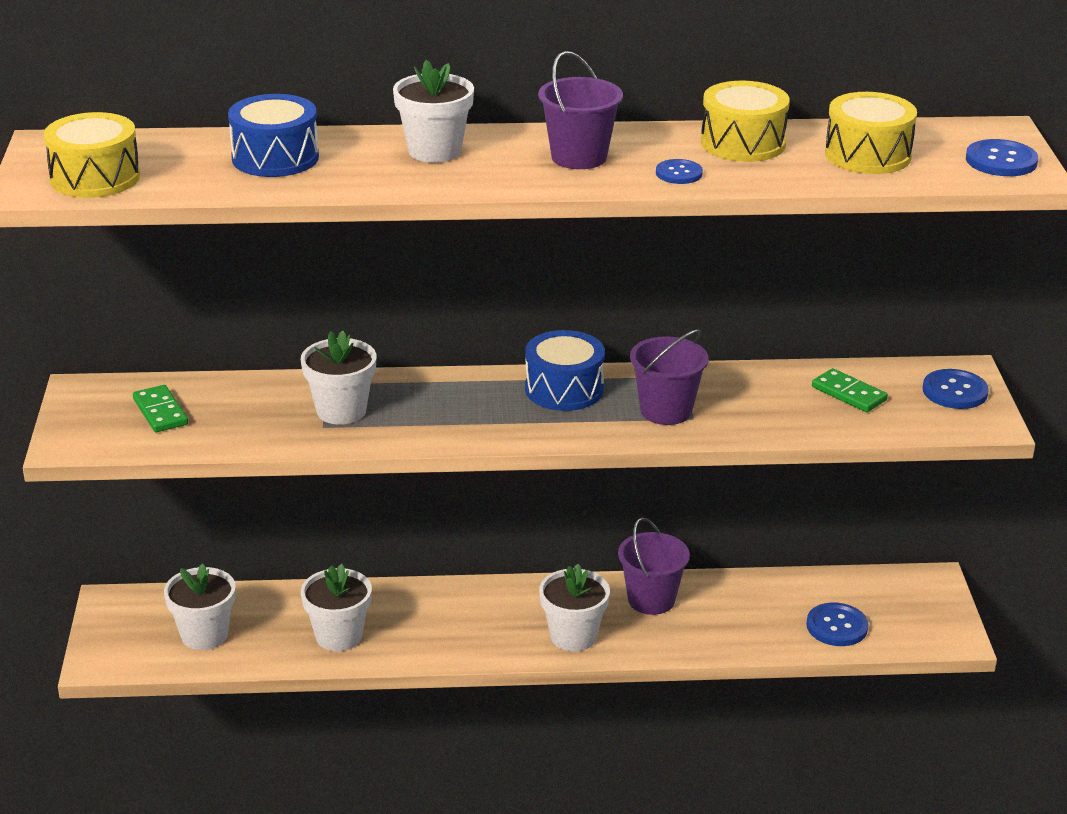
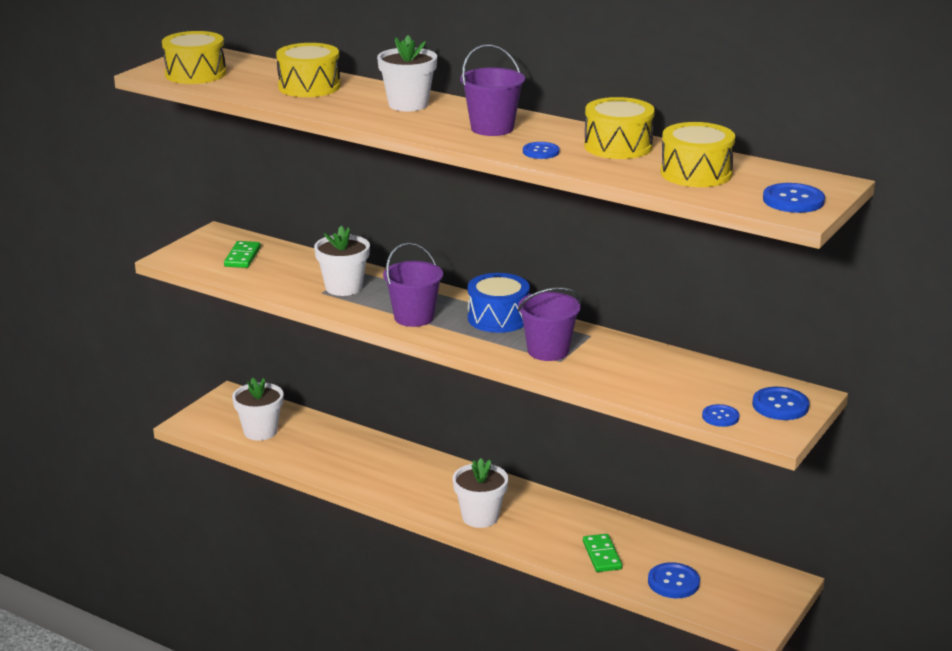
camera: 35 degrees right, 5 degrees down
(275, 158) = (309, 87): blue drum -> yellow drum
(338, 636) = (335, 461): white flower pot -> none
(651, 600) = (559, 515): purple bucket -> purple bucket (414, 317)
(849, 393) = (695, 381): green domino -> green domino (602, 555)
(920, 425) = (720, 417): none -> blue button

